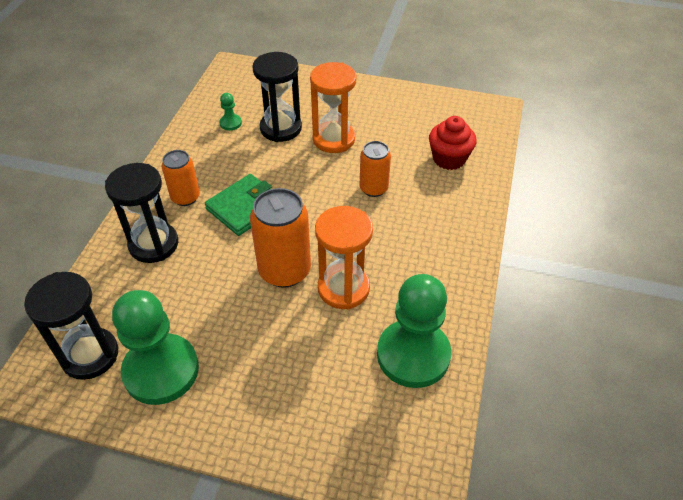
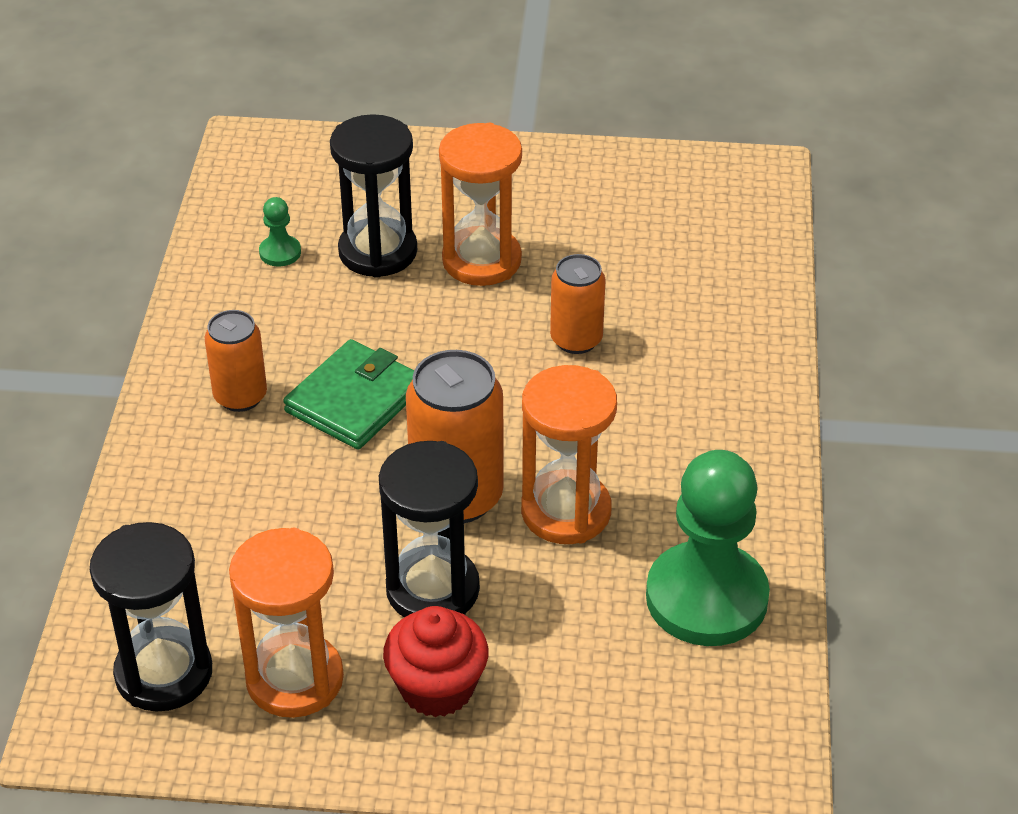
camera: 10 degrees left, 5 degrees down
(153, 244) = (210, 483): black hourglass -> black hourglass (432, 589)
(161, 370) = (295, 679): green pawn -> orange hourglass
(449, 159) = (698, 271): red cupcake -> red cupcake (437, 688)

